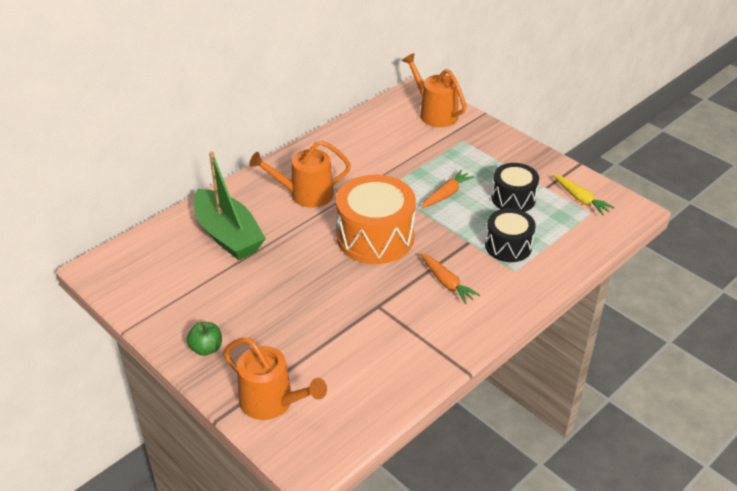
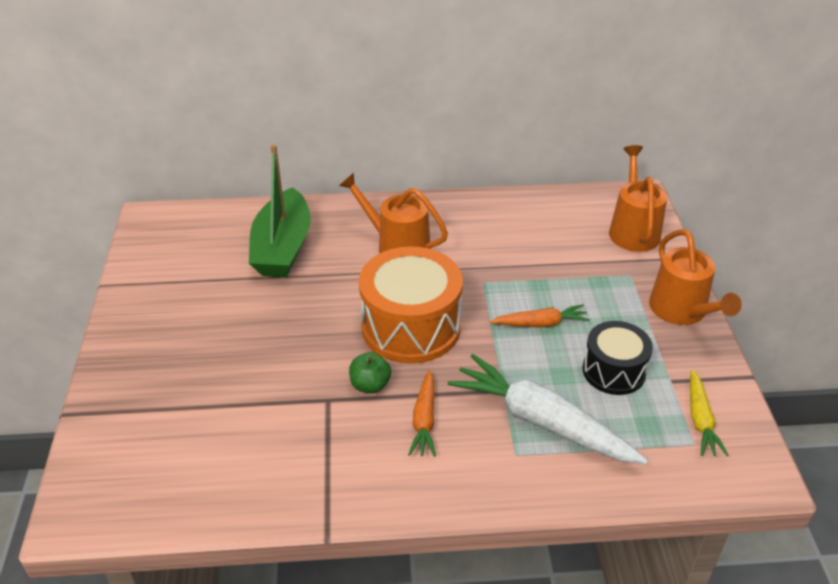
camera: 40 degrees right, 0 degrees up
(206, 348) = (137, 342): green apple -> green apple (370, 385)
(272, 402) = (122, 430): orange watering can -> orange watering can (681, 311)
(508, 246) = (542, 422): black drum -> white carrot

